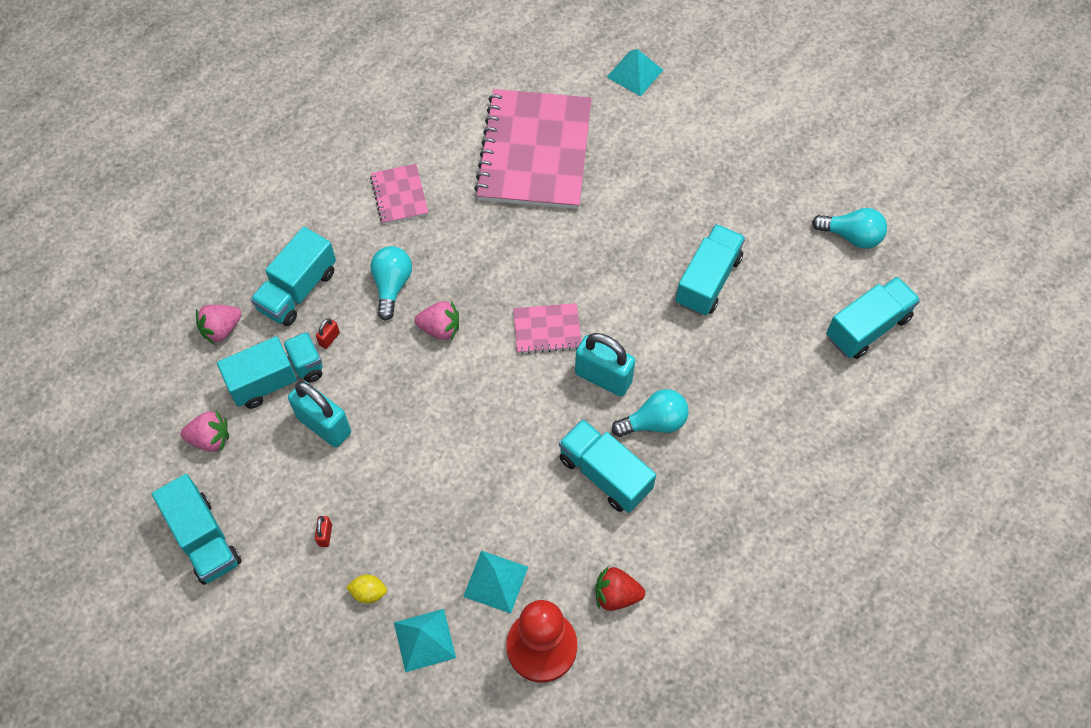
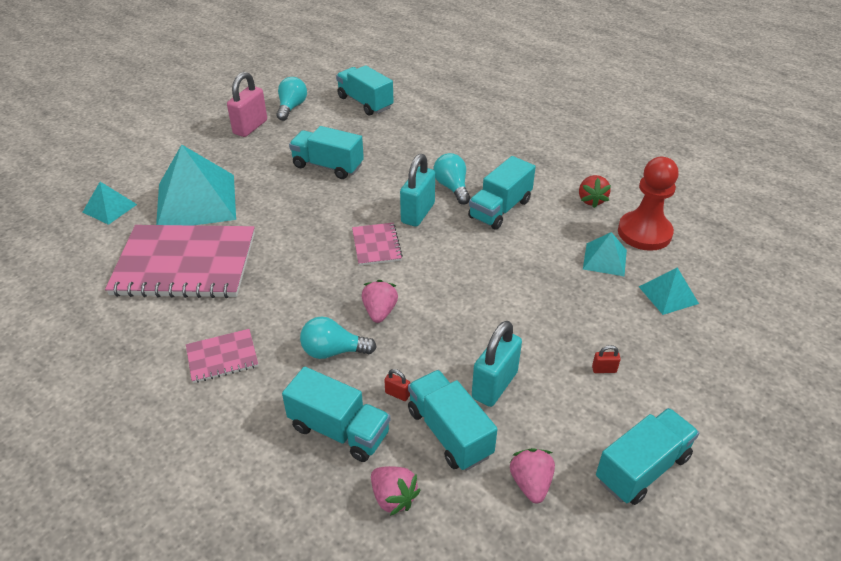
camera: 95 degrees left, 20 degrees down
(368, 592) = (644, 333): yellow lemon -> none
(642, 150) = (196, 201): none -> turquoise pyramid
(800, 191) = (250, 127): none -> pink padlock

